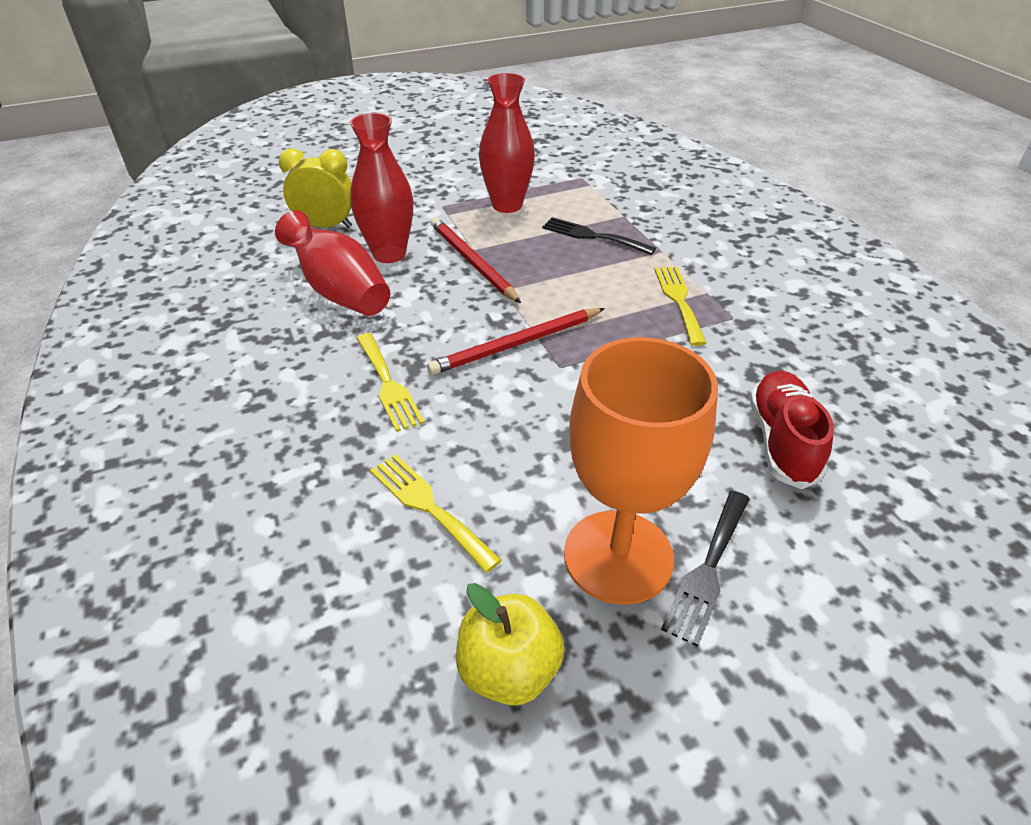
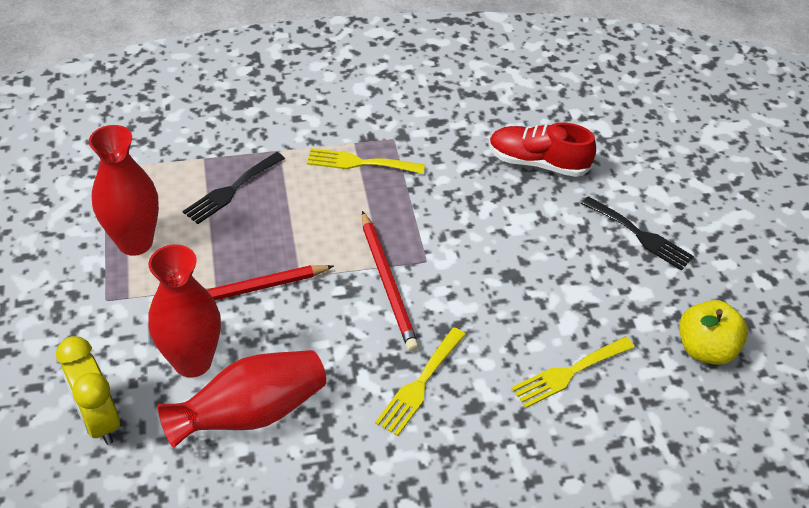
camera: 80 degrees left, 5 degrees up
(326, 226) = (99, 420): yellow clock -> yellow clock turned 45 degrees counterclockwise
(388, 385) = (419, 385): yellow fork -> yellow fork turned 135 degrees clockwise
(618, 556) = (626, 275): orange goblet -> none

